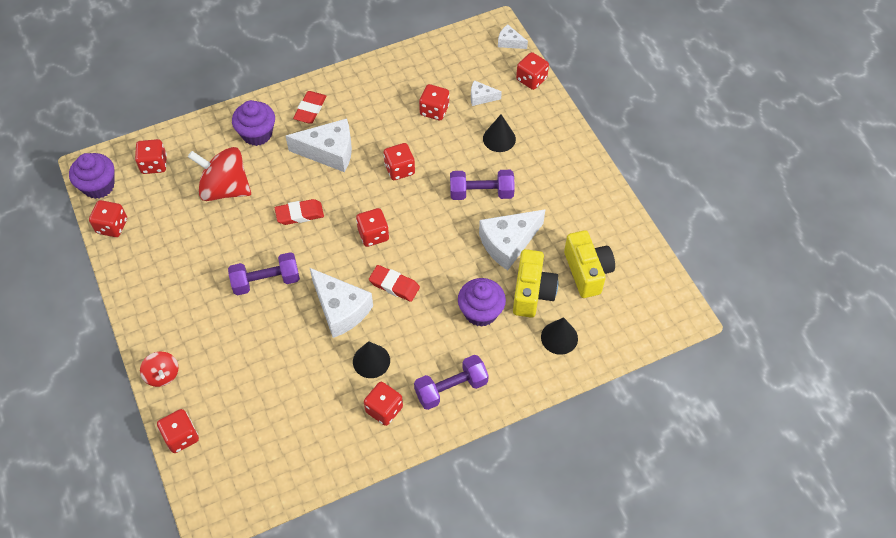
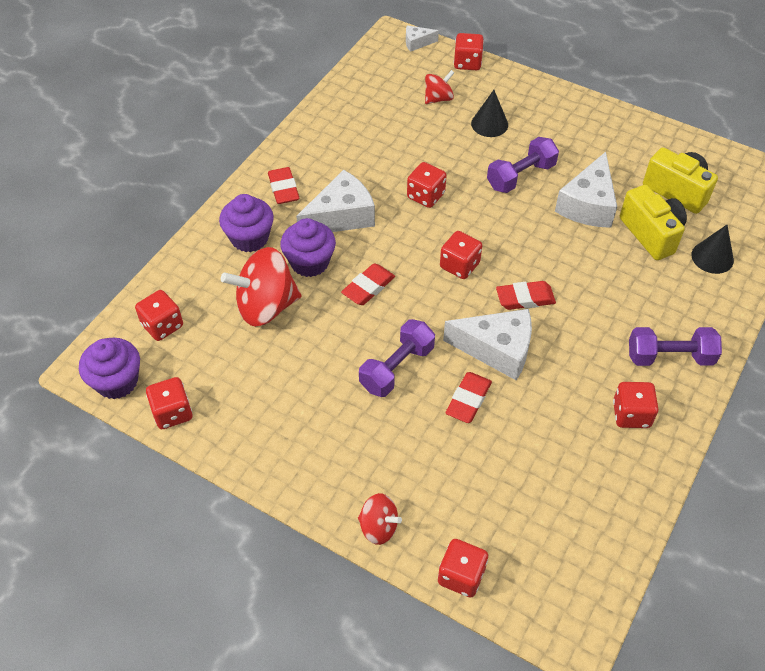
camera: 35 degrees left, 5 degrees down
(290, 331) = (468, 400): none -> red eraser
(371, 361) = (574, 378): black cone -> none
(434, 110) = (406, 130): red dice -> none
(451, 388) = (669, 357): purple dumbbell -> purple dumbbell turned 60 degrees clockwise
(481, 97) = (438, 98): white cheese -> red spinning top
(481, 312) = (625, 275): purple cupcake -> purple cupcake (309, 262)

